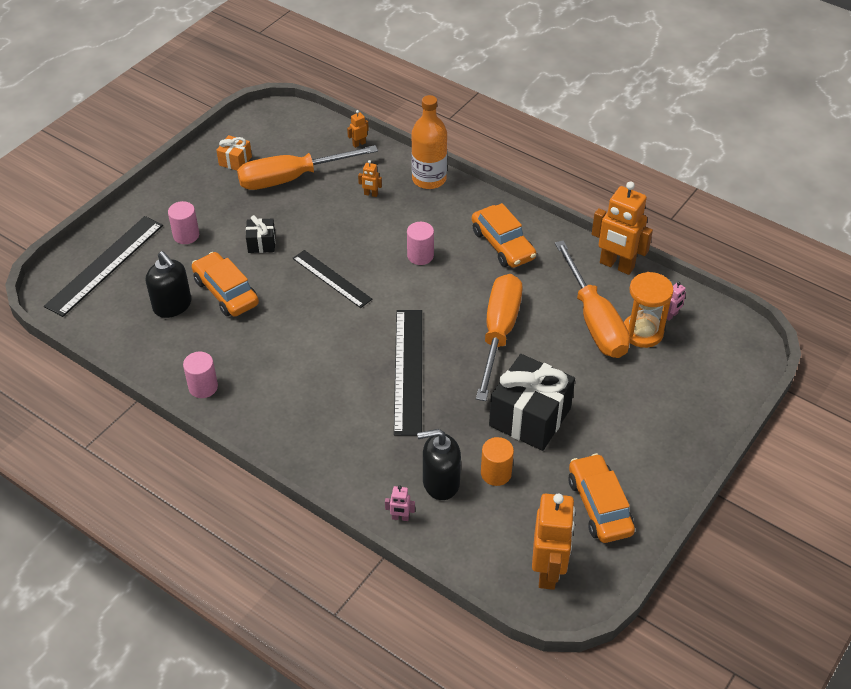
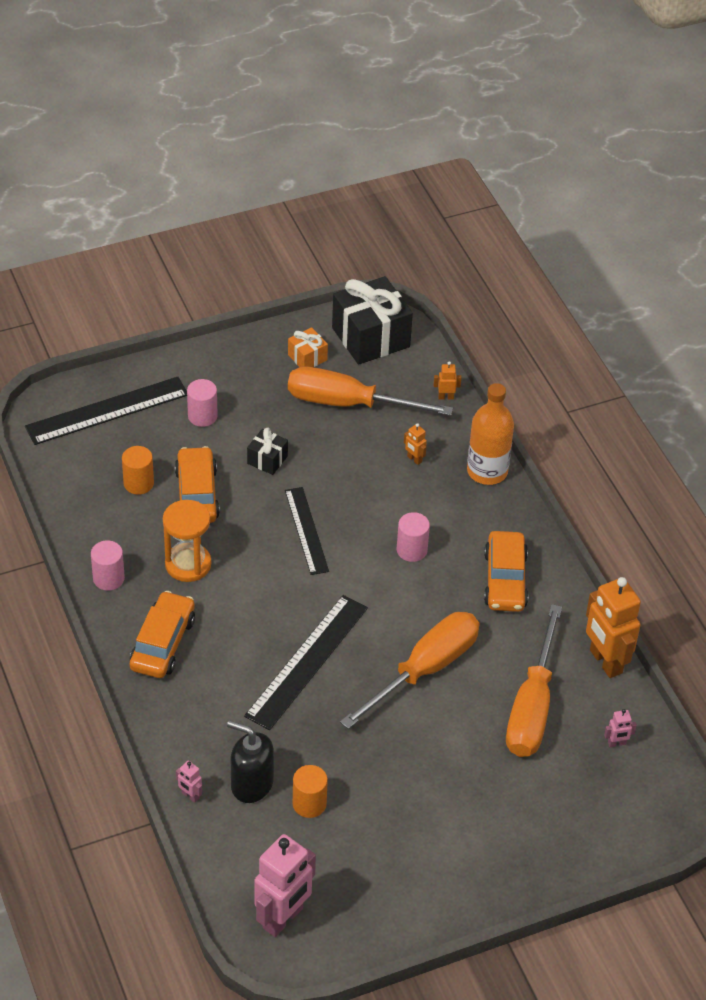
camera: 30 degrees right, 0 degrees up
(172, 306) = (138, 483): black soap dispenser -> orange cylinder
(529, 417) = (385, 768): black gift -> black gift (370, 337)
(548, 571) = (283, 918): orange robot -> pink robot
(599, 505) = (381, 887): orange car -> orange car (163, 643)
(642, 332) = (571, 745): orange hourglass -> orange hourglass (188, 564)

